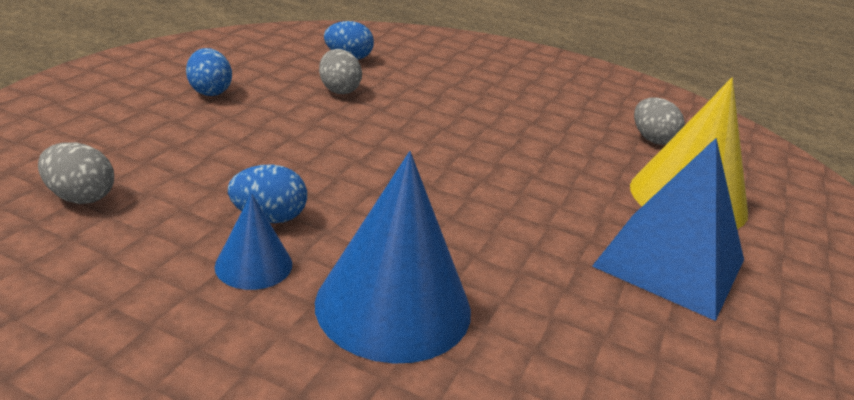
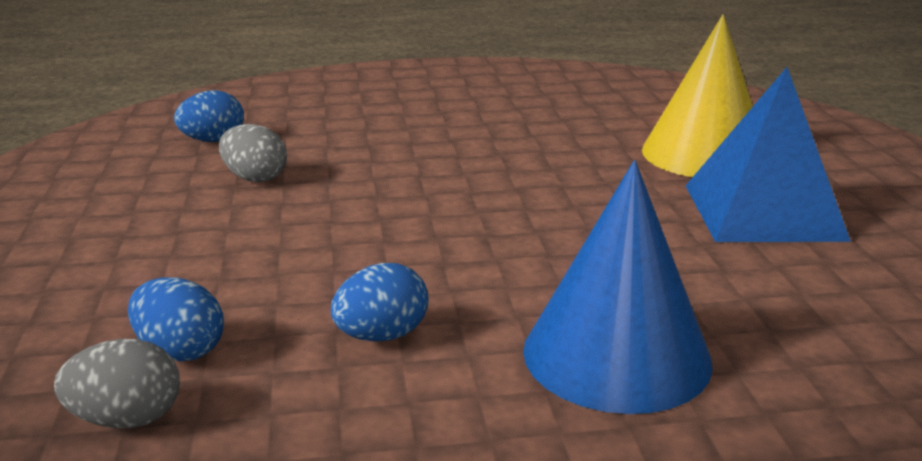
camera: 30 degrees left, 5 degrees down
(210, 91) = (101, 237): blue egg -> blue egg (180, 351)
(253, 265) = (438, 387): blue cone -> none
(652, 139) = (610, 114): grey egg -> none

